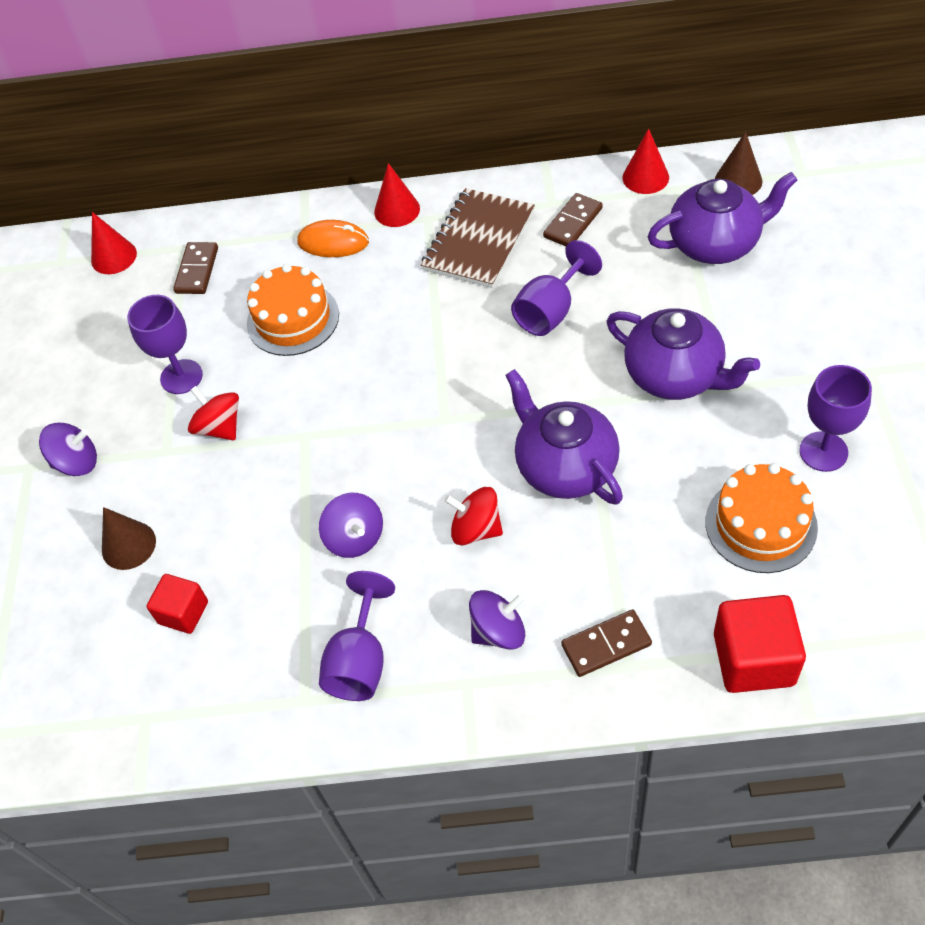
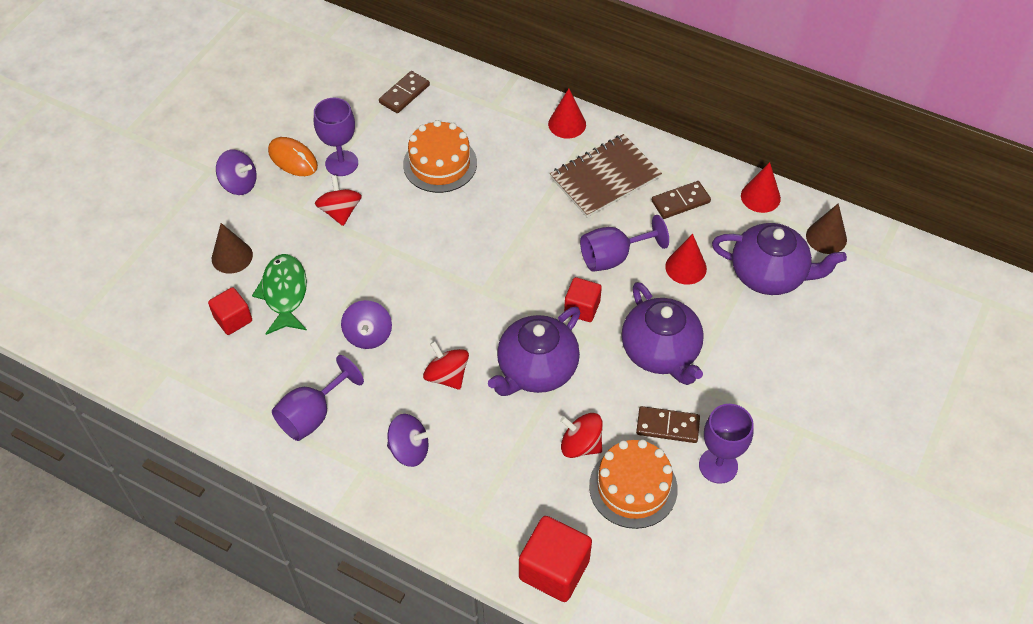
camera: 25 degrees right, 0 degrees up
(114, 257) = (359, 54): red cone -> red cone (686, 267)
(223, 549) = (284, 293): none -> green fish
(333, 242) = (507, 124): orange mouse -> orange mouse (293, 159)
(560, 378) = (582, 308): none -> red cube
(565, 467) = (536, 370): purple teapot -> purple teapot turned 135 degrees counterclockwise
(606, 644) = (468, 500): brown domino -> brown domino (667, 426)
(673, 514) = (580, 445): none -> red spinning top

